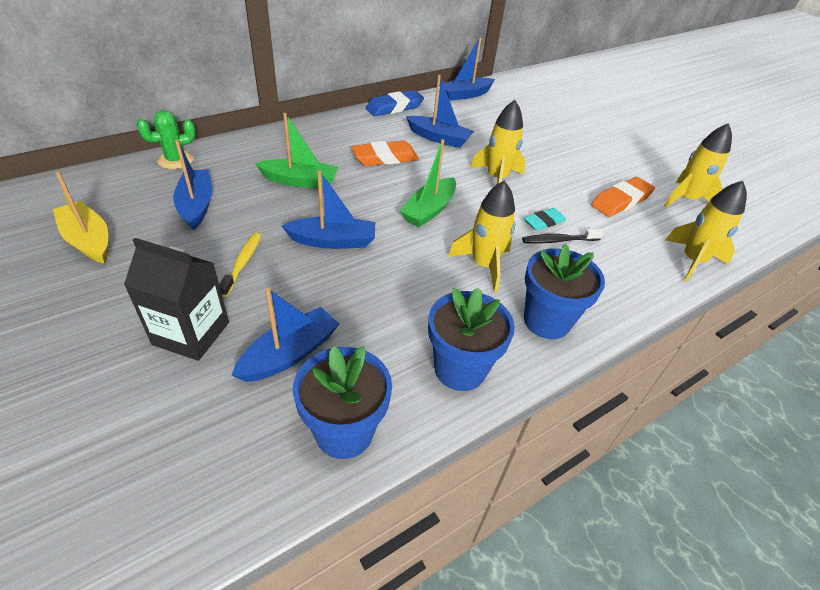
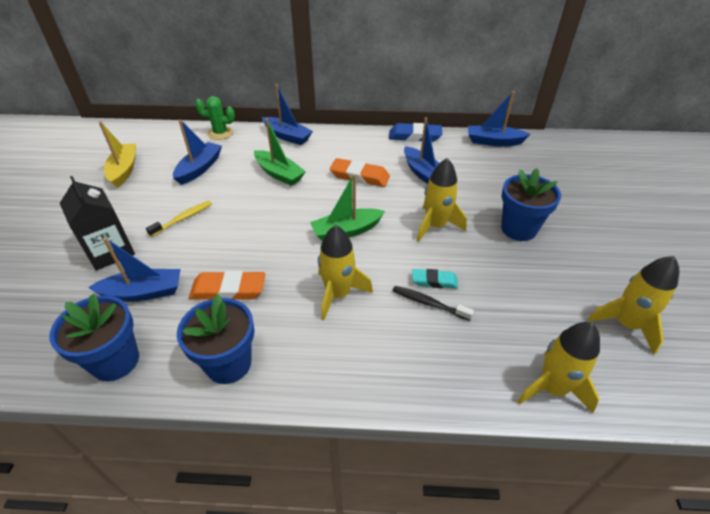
camera: 40 degrees right, 0 degrees up
(333, 241) = (252, 227): blue boat -> blue boat (287, 136)
(547, 321) = (336, 365): blue flower pot -> blue flower pot (518, 229)
(621, 201) = (540, 294): orange eraser -> orange eraser (228, 290)

